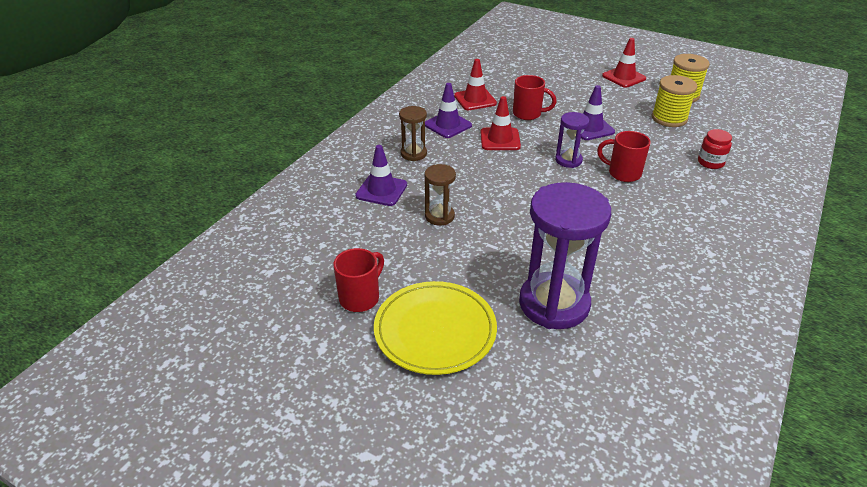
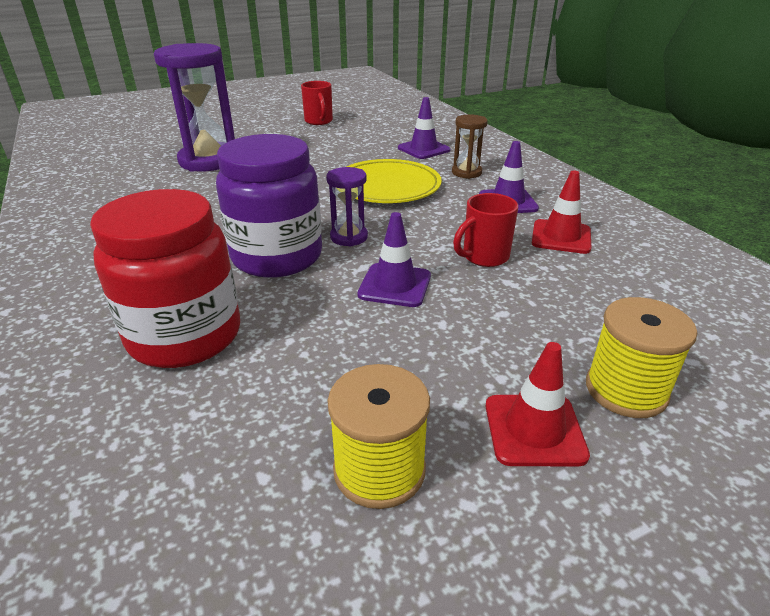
camera: 125 degrees right, 5 degrees down
(435, 331) = (259, 129): yellow plate -> yellow plate (387, 187)
(439, 216) = (358, 157): brown hourglass -> none
(500, 139) = (442, 217): red traffic cone -> none
(623, 173) = (277, 257): red mug -> purple jar
(669, 118) = (327, 380): yellow spool -> yellow spool (626, 390)
(710, 162) = (185, 336): red jar -> red jar, size x2.35

